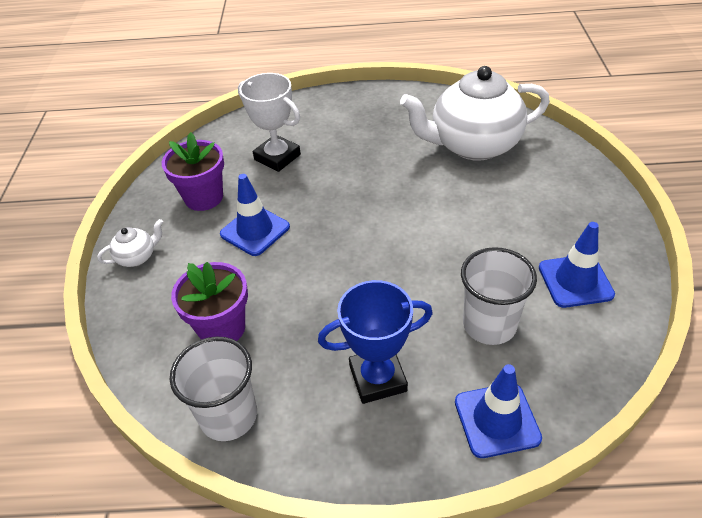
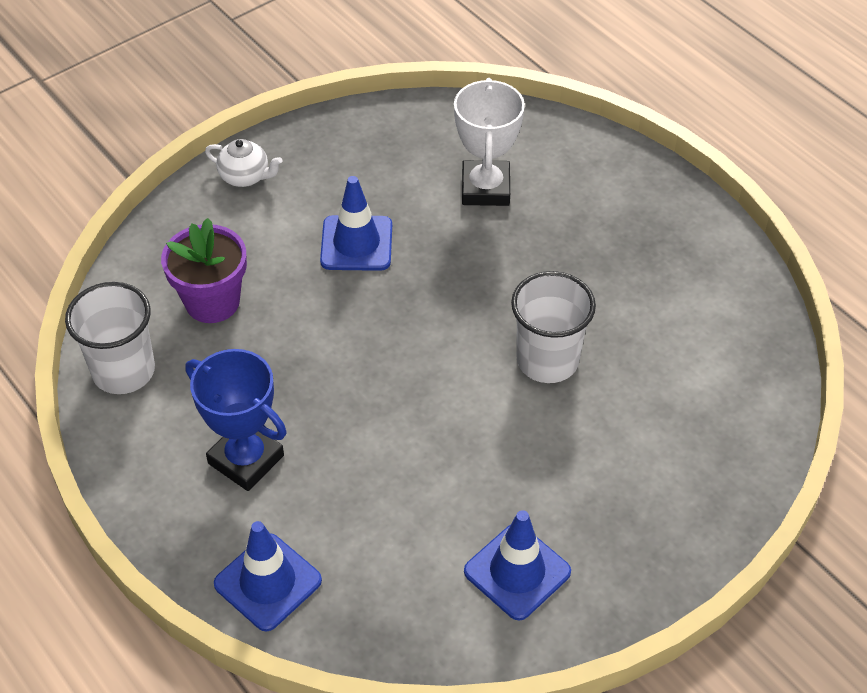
camera: 50 degrees right, 5 degrees up
(204, 197) = (368, 169): purple flower pot -> none
(473, 145) = (679, 360): white teapot -> none
(489, 325) = (386, 519): white cup -> white cup (547, 360)

